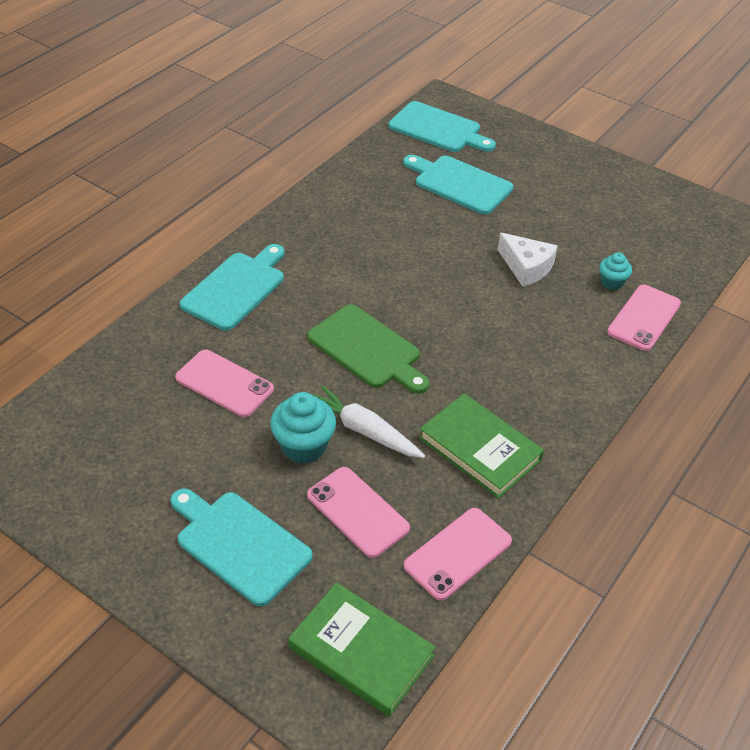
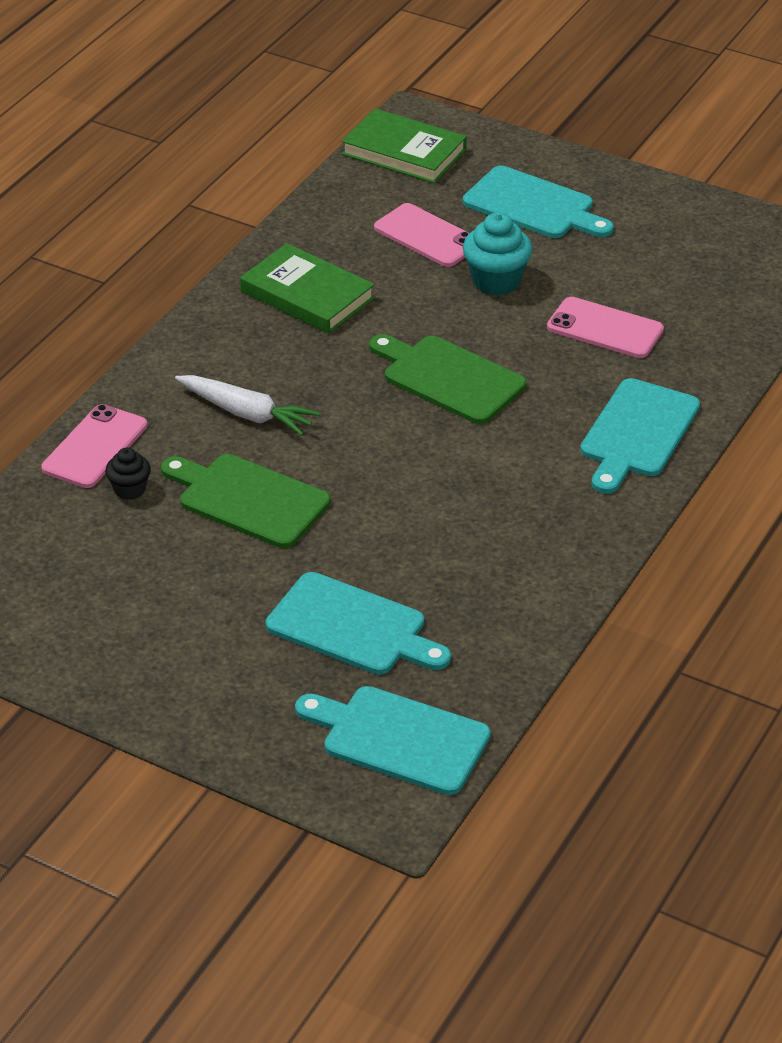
camera: 175 degrees right, 5 degrees down
(364, 431) = (435, 299): white carrot -> white carrot (246, 413)
(458, 553) = (325, 216): pink phone -> none
(526, 267) = (248, 499): white cheese -> green cutting board
(611, 282) = (129, 489): turquoise cupcake -> black cupcake

